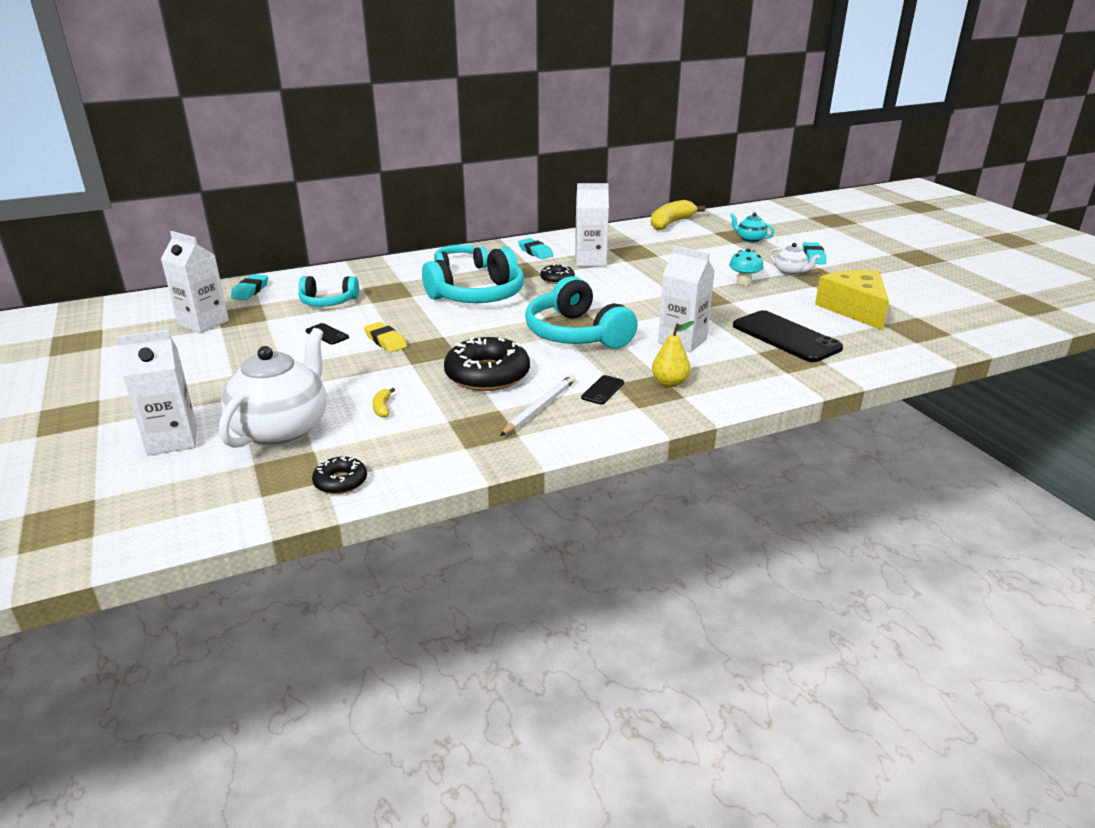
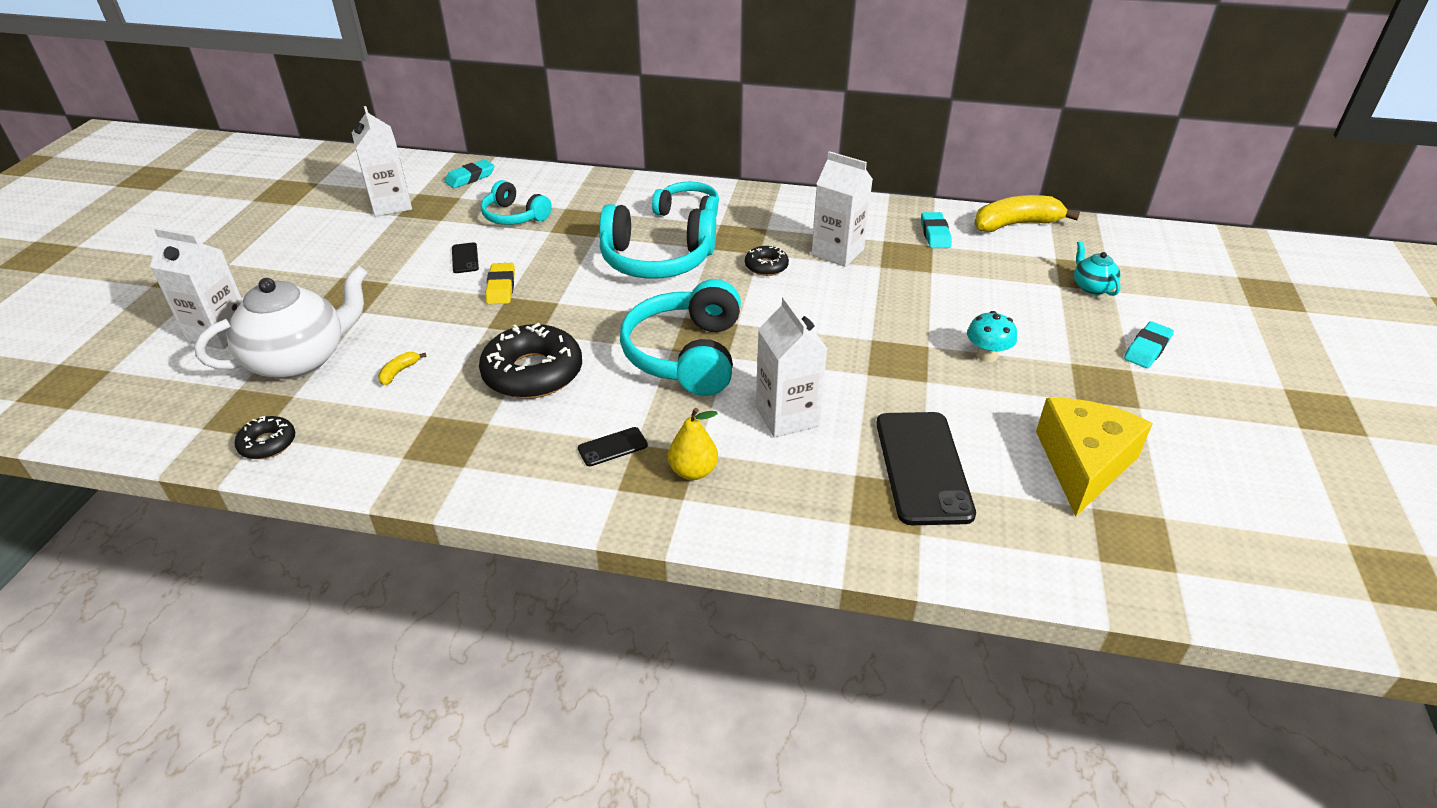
camera: 35 degrees right, 10 degrees up
(535, 252) = (793, 217): turquoise eraser -> turquoise eraser (935, 234)
(540, 408) = (525, 440): white pencil -> none
(790, 272) = (1075, 364): white teapot -> none

